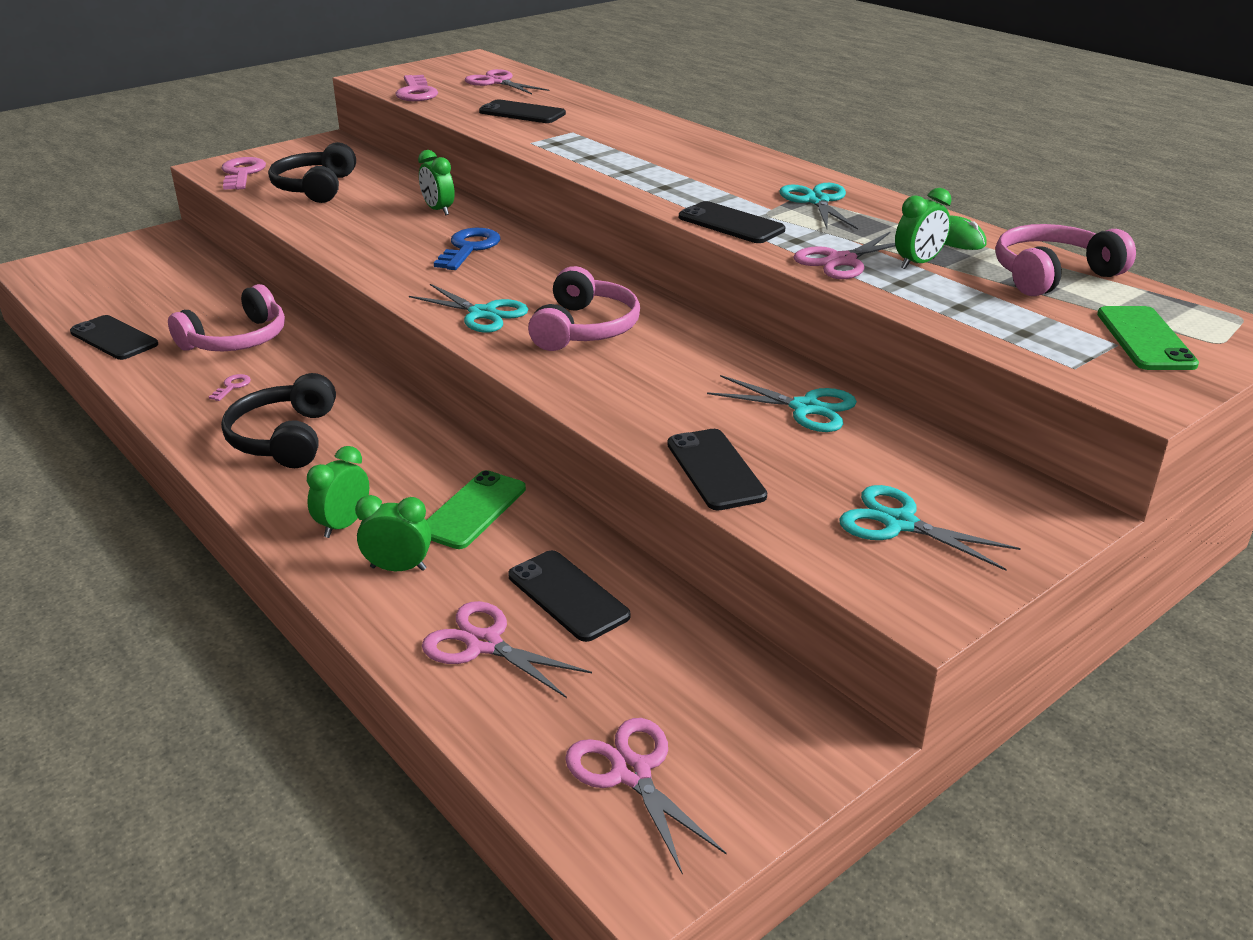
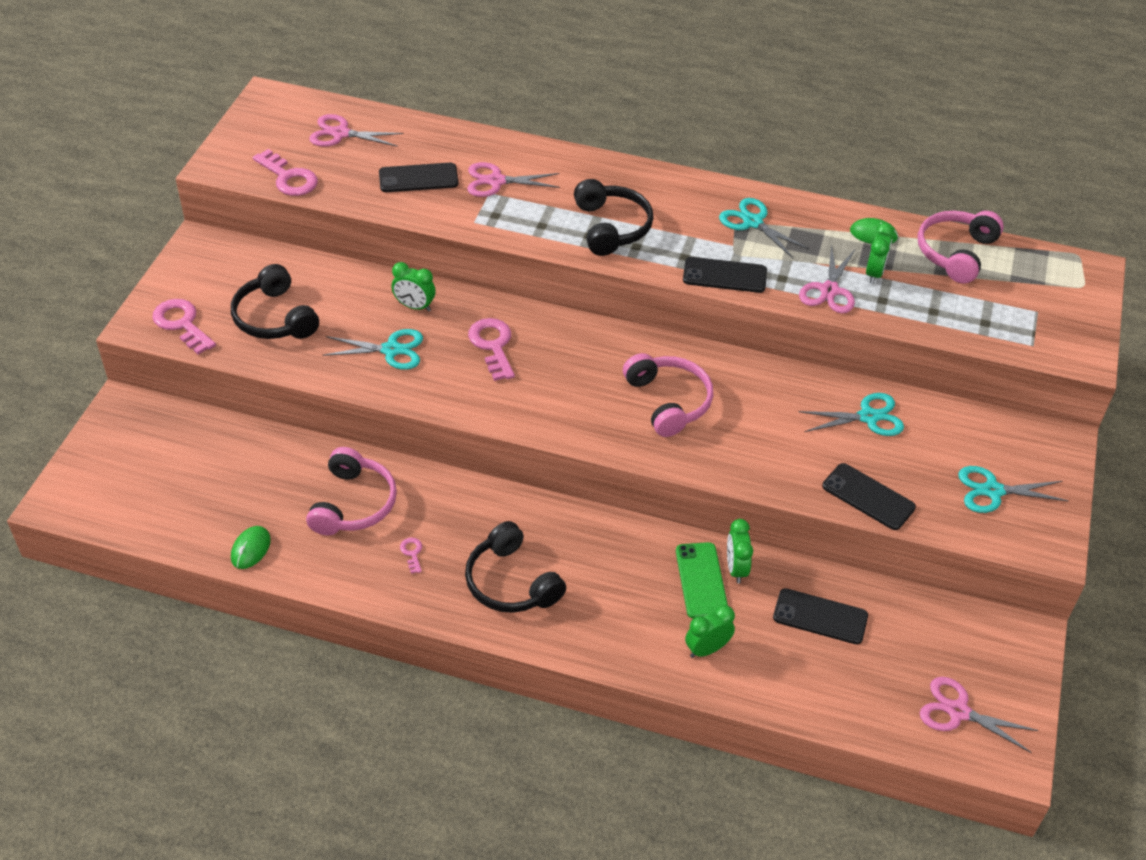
camera: 35 degrees left, 15 degrees up
(114, 338) = (251, 549): black phone -> green mouse
(343, 525) = (637, 634): green clock -> green clock (736, 568)
(469, 248) = (493, 345): blue key -> pink key
(482, 314) = (585, 417): turquoise scissors -> turquoise scissors (391, 350)
(484, 644) = (810, 675): pink scissors -> pink scissors (496, 181)
(657, 172) = (611, 227): none -> black headphones
(1145, 339) = (1047, 300): green phone -> none

